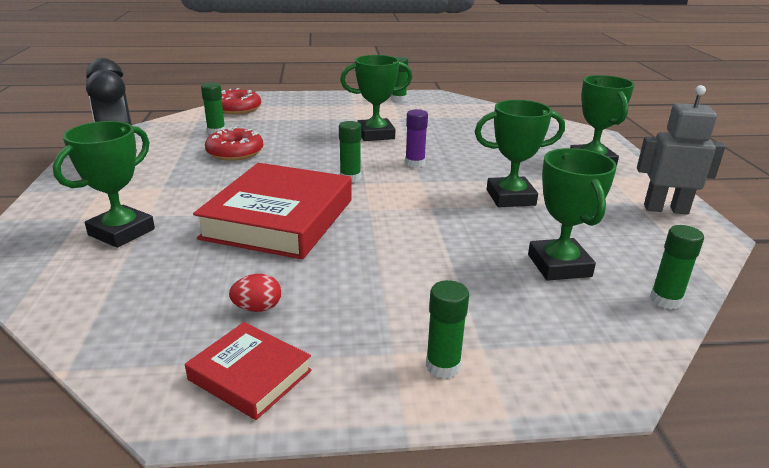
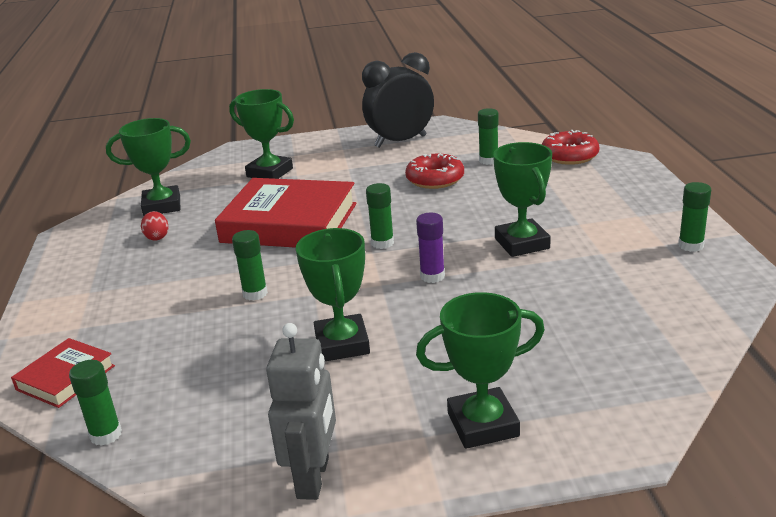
camera: 90 degrees right, 0 degrees up
(250, 375) = (88, 247): red book -> red book (65, 378)
(443, 366) = (66, 311): green glue stick -> green glue stick (255, 293)
(559, 265) = (184, 371): green trophy -> green trophy (162, 206)

